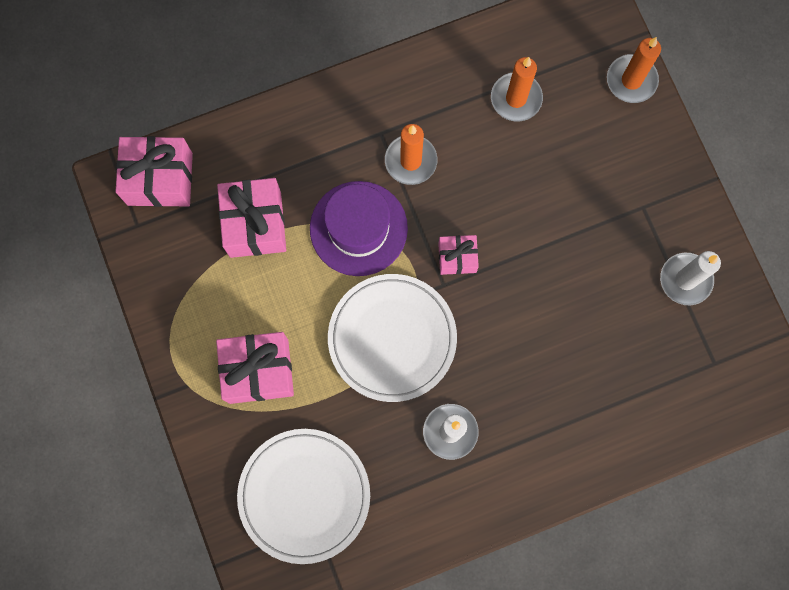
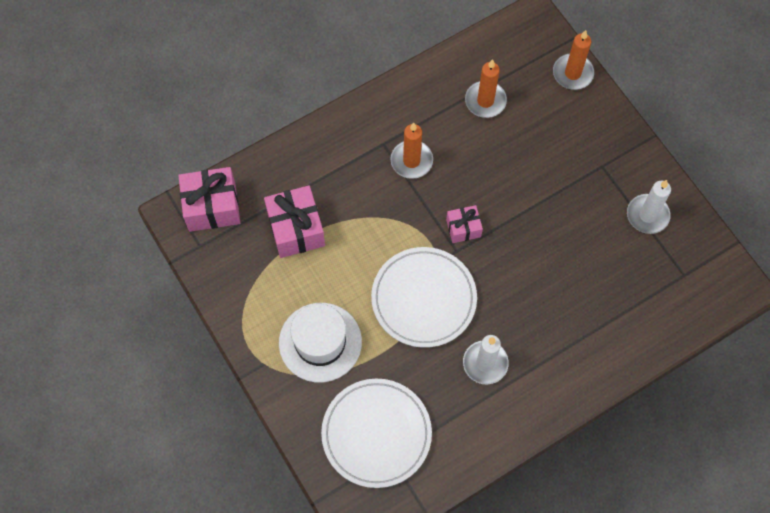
camera: 10 degrees left, 10 degrees down
(258, 371) = (320, 342): pink gift -> white hat
(358, 228) = (380, 218): purple hat -> none

